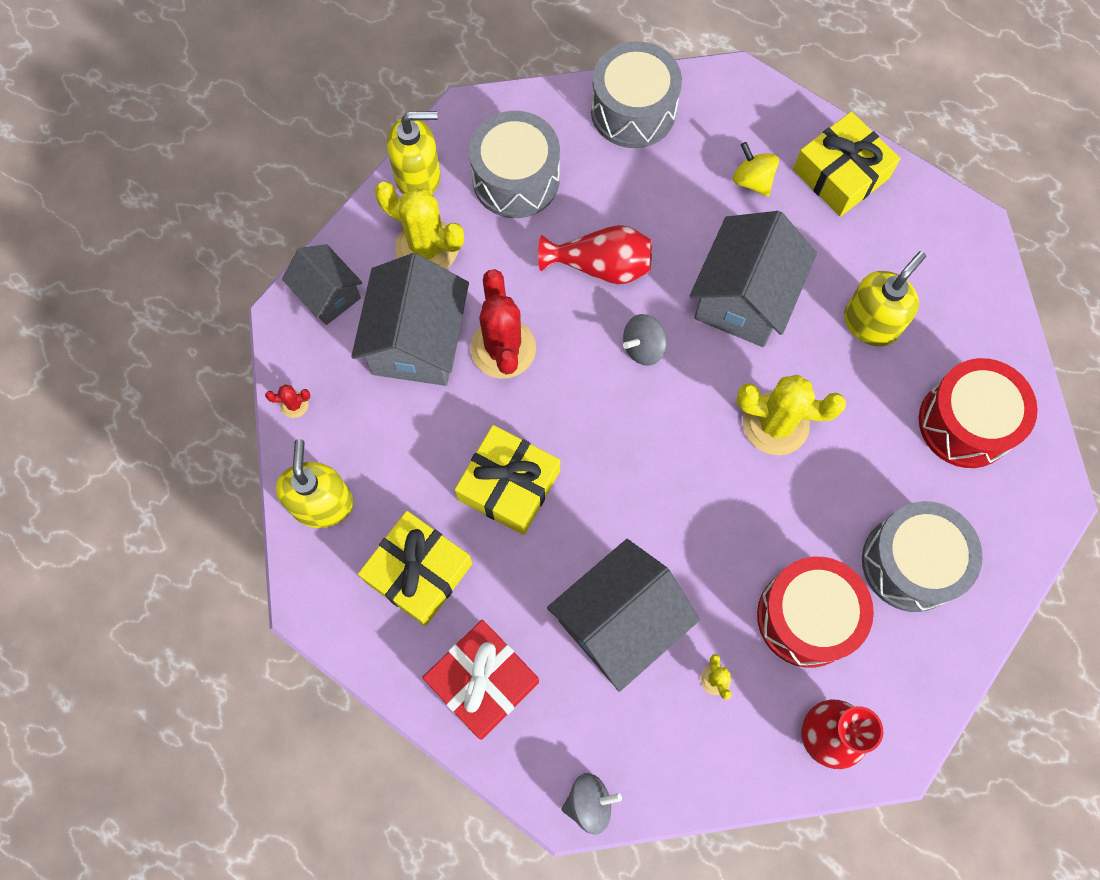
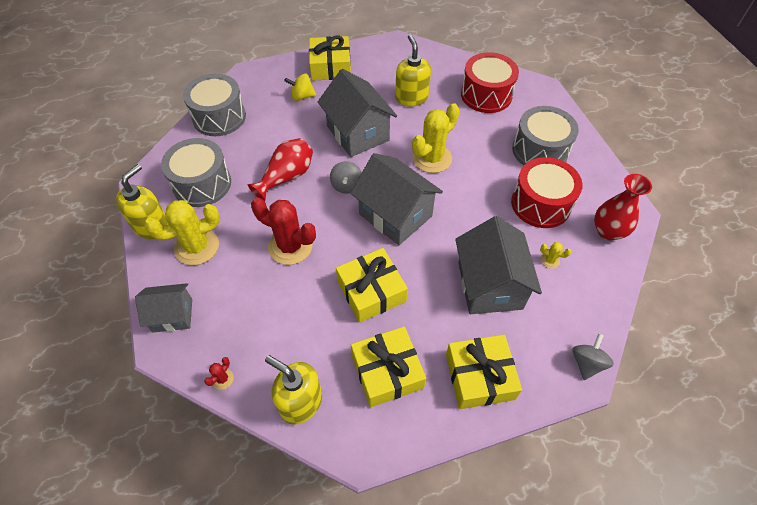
camera: 55 degrees left, 15 degrees down
(417, 341) = (247, 285): grey house -> grey house (395, 215)
(483, 681) = (479, 376): red gift -> yellow gift

